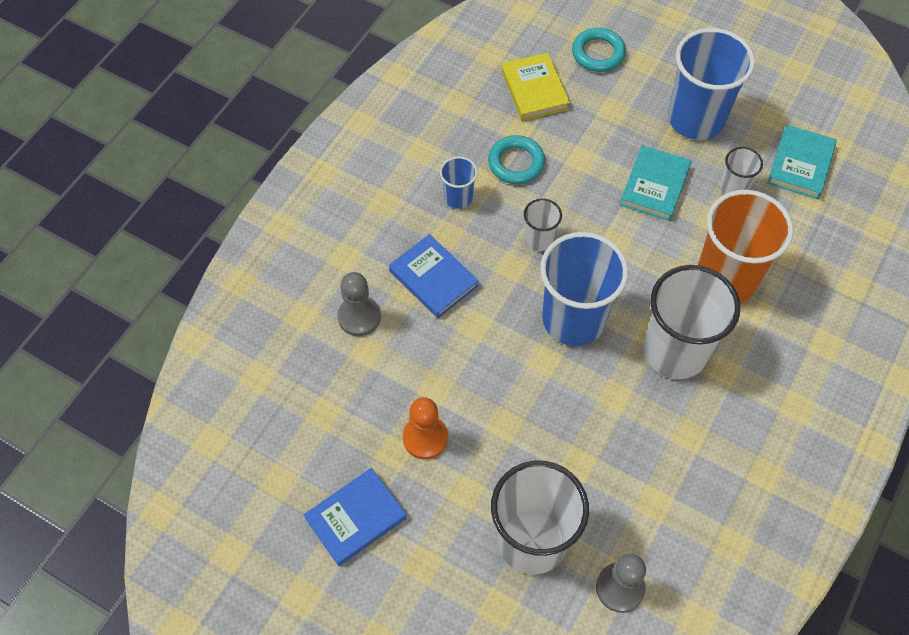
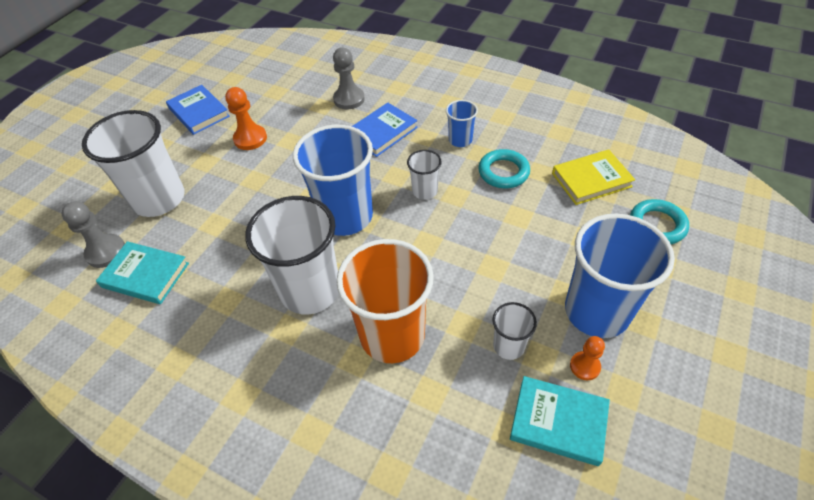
camera: 90 degrees right, 10 degrees down
(654, 186) = (498, 274): turquoise book -> turquoise book (145, 275)
(750, 138) = (585, 366): none -> orange pawn

